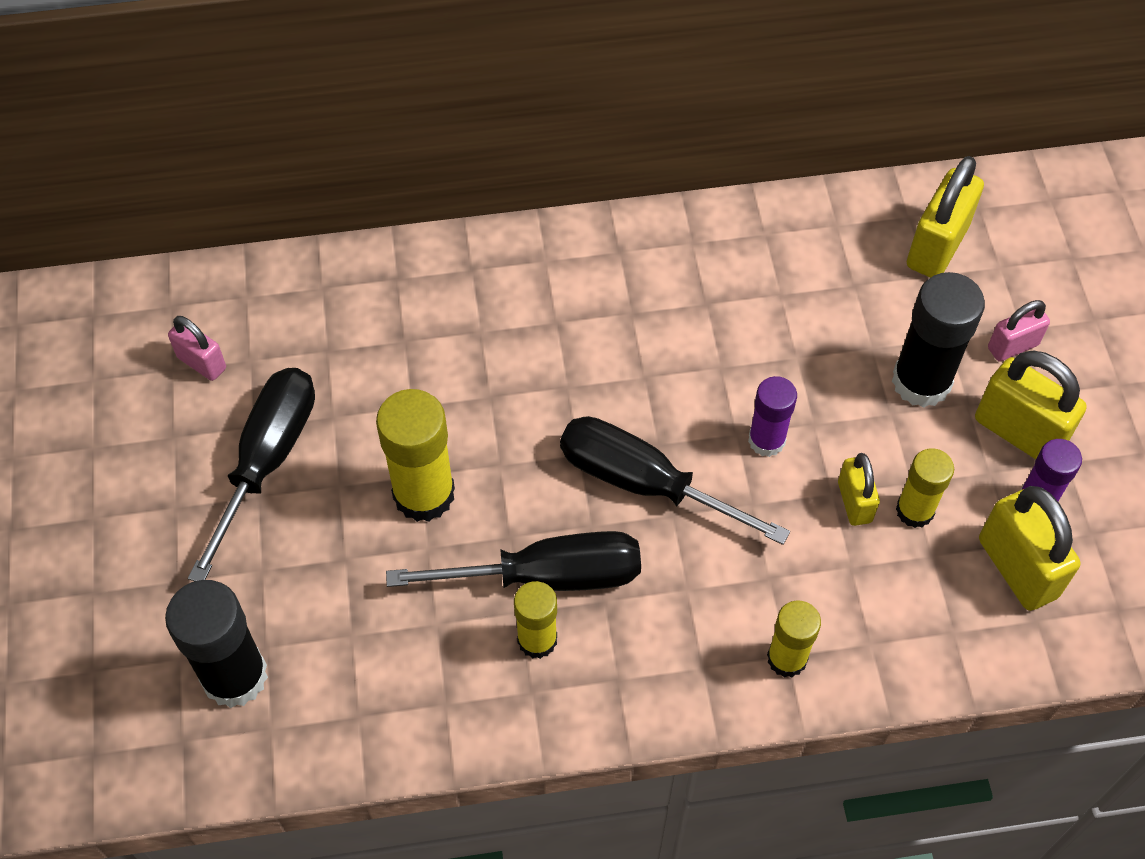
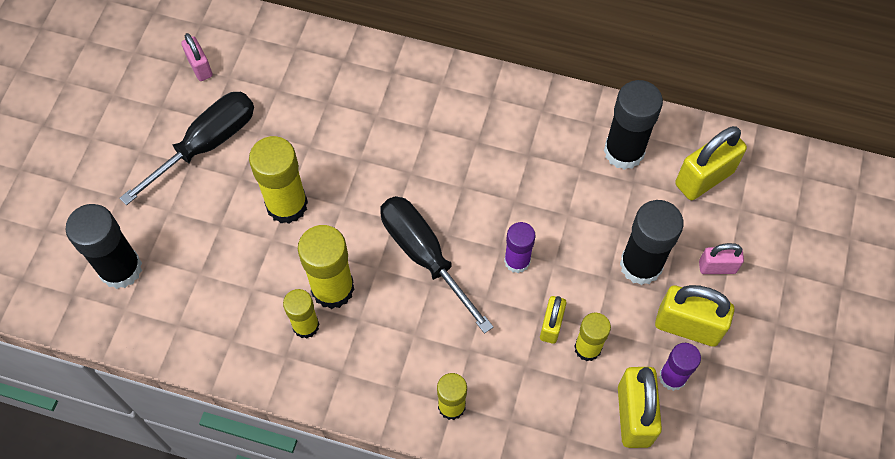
camera: 25 degrees right, 5 degrees up
(547, 576) = (332, 288): black screwdriver -> yellow glue stick
(822, 253) = (624, 151): none -> black glue stick
(1019, 432) = (687, 326): yellow padlock -> yellow padlock turned 45 degrees counterclockwise

